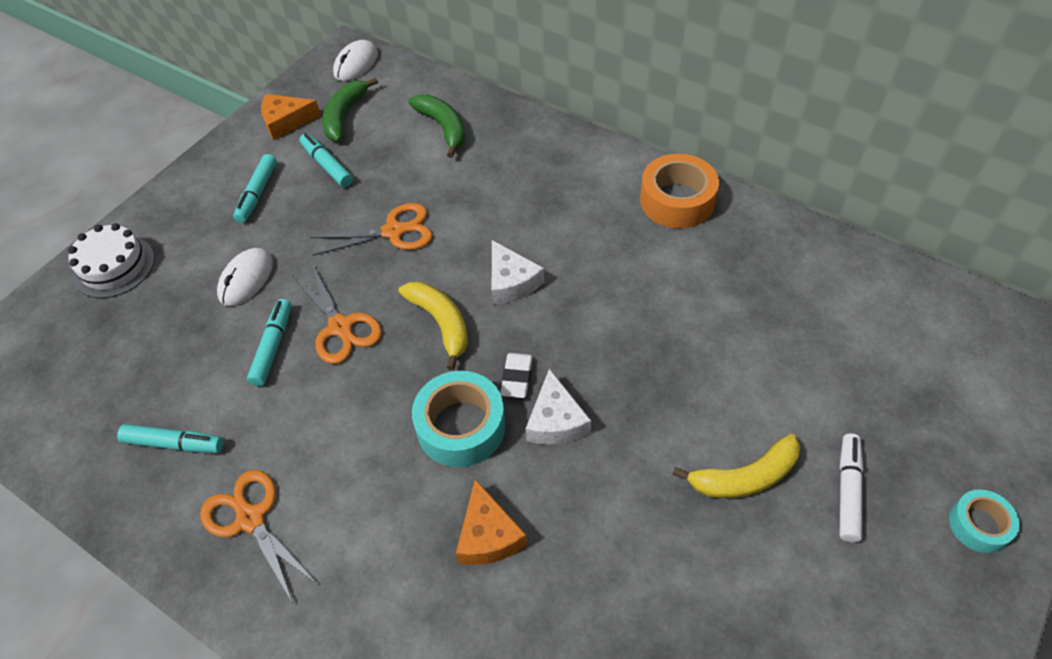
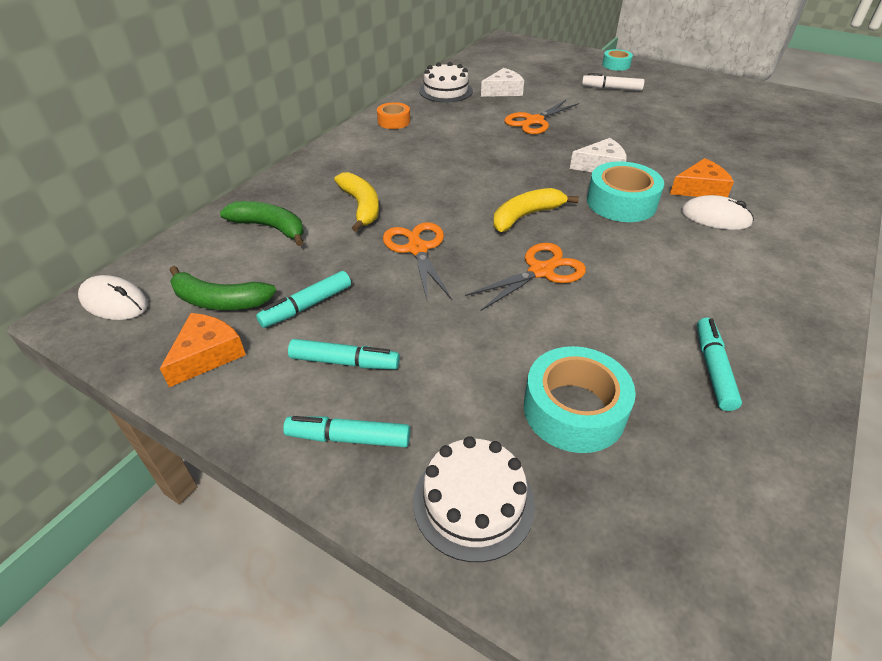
camera: 95 degrees left, 10 degrees down
(166, 331) = (574, 410): none -> turquoise tape
(246, 279) = (486, 349): white mouse -> white mouse (715, 217)
(250, 519) = (757, 301): orange scissors -> orange scissors (534, 121)
(273, 346) = (574, 313): turquoise marker -> turquoise marker (348, 438)
(286, 122) = (207, 355): orange cheese -> orange cheese turned 135 degrees counterclockwise
(443, 128) = (270, 227): green banana -> green banana turned 60 degrees clockwise
(511, 282) = (477, 185): white cheese -> white cheese (503, 91)
(517, 377) = (570, 181): white eraser -> none
(677, 200) = (394, 121): orange tape -> orange tape, size x0.58
(744, 477) = (616, 111): yellow banana -> yellow banana (361, 206)
(788, 253) = (445, 91): none -> white cake

